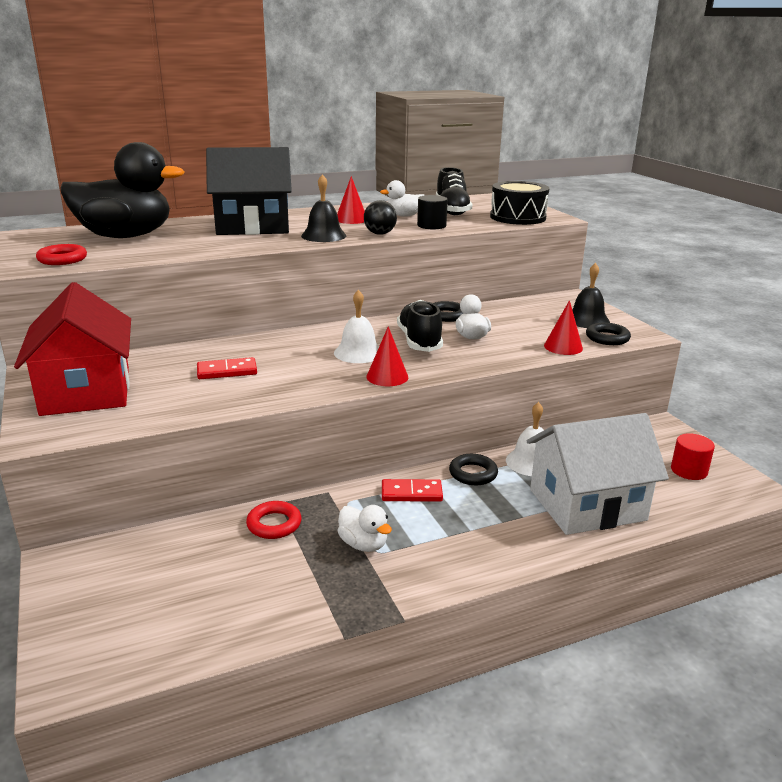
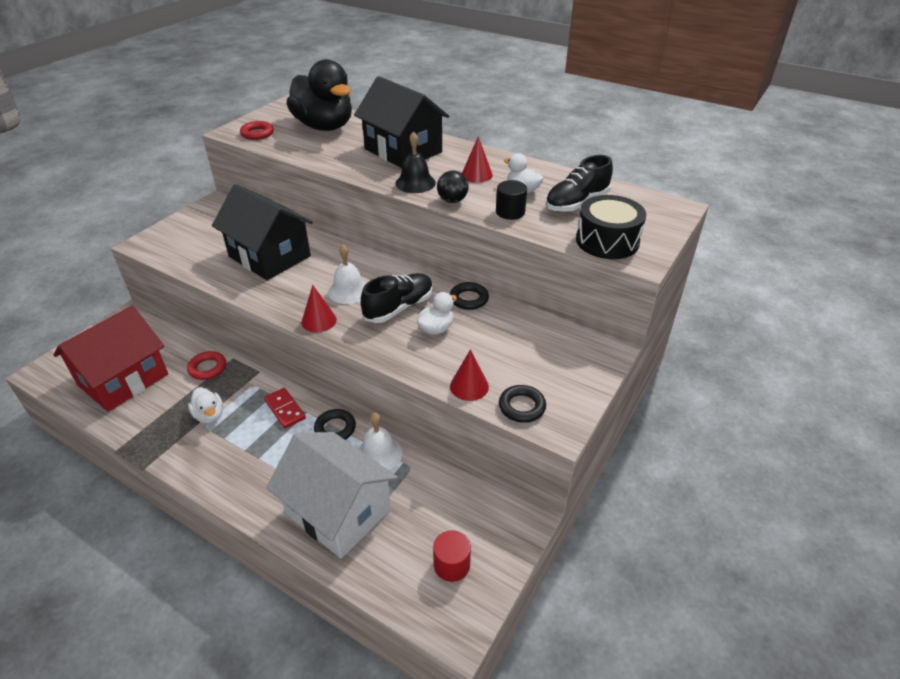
camera: 55 degrees right, 15 degrees up
(86, 391) = (203, 228): red house -> red house (123, 380)
(227, 371) = (269, 256): red domino -> black house
(363, 544) = (209, 415): white duck -> white duck turned 45 degrees counterclockwise
(587, 320) = (555, 379): black bell -> none

